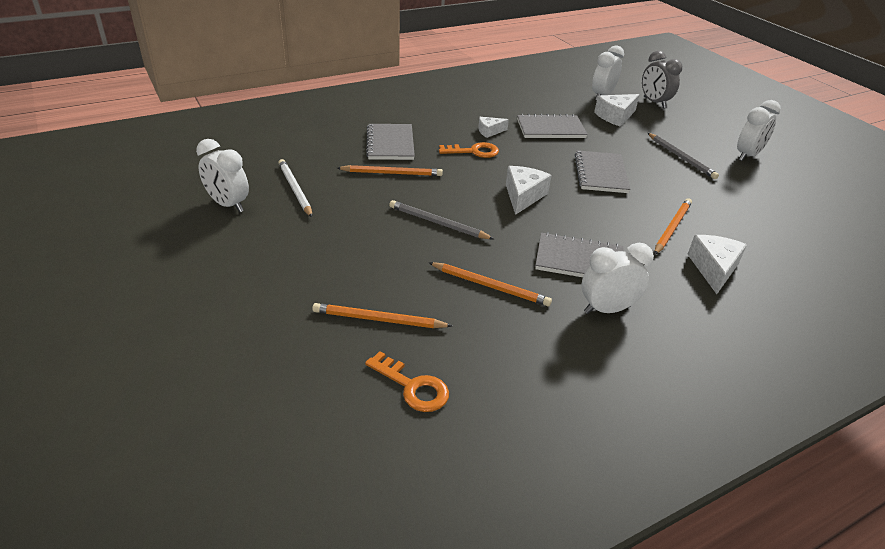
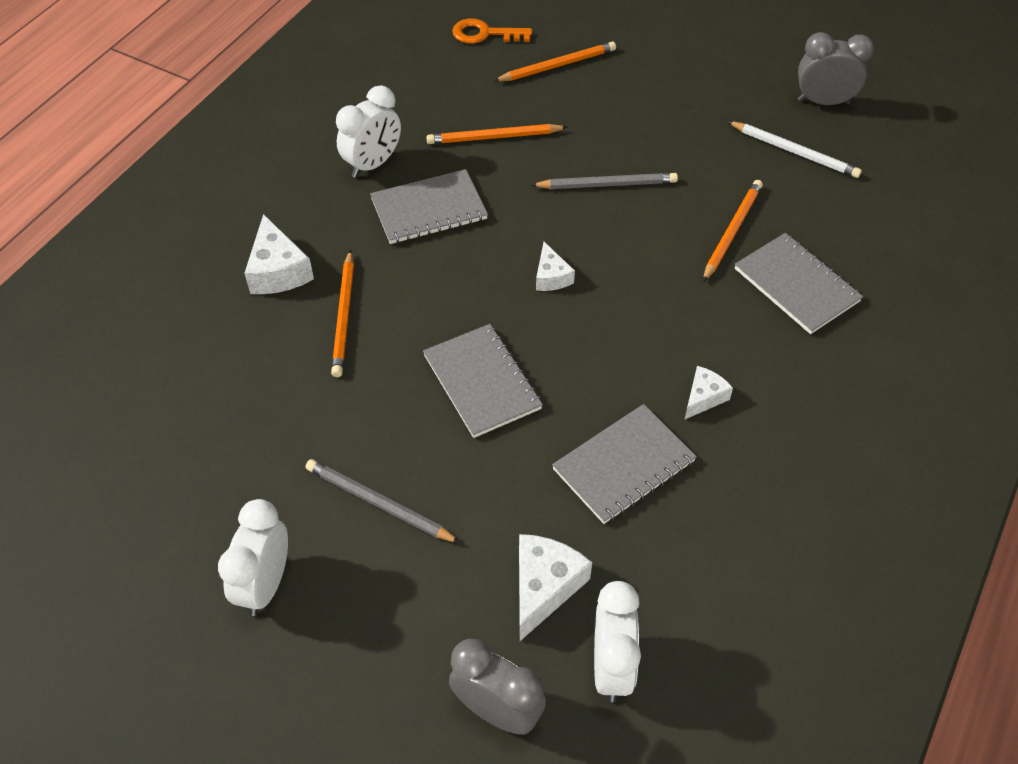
camera: 150 degrees right, 15 degrees up
(228, 205) = (823, 102): white clock -> grey clock
(392, 173) = (732, 231): orange pencil -> orange pencil turned 150 degrees clockwise
(473, 151) = (681, 332): orange key -> none
(523, 196) = (551, 276): white cheese -> white cheese, size x0.61

